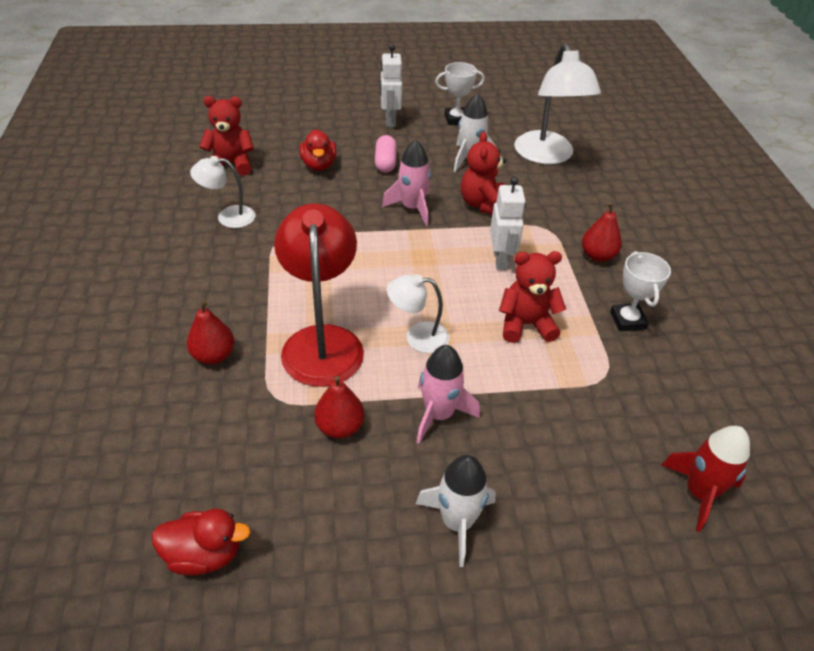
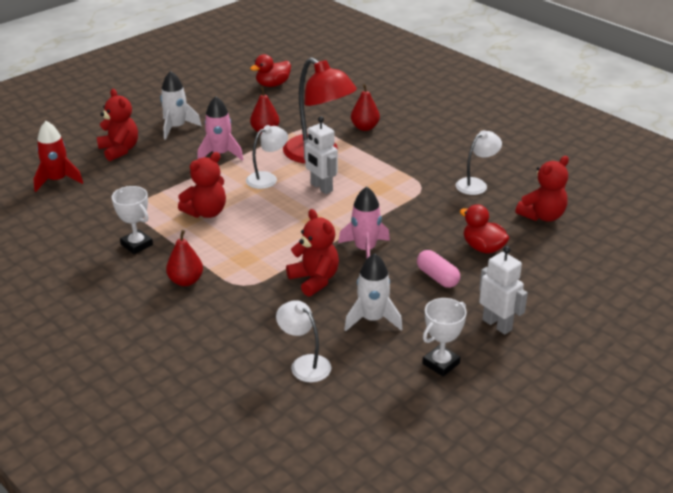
camera: 145 degrees right, 10 degrees down
(501, 260) = (258, 243): white robot -> white robot (321, 187)
(547, 156) = (304, 364): white lamp -> white lamp, size x0.54
(578, 515) = (119, 150): none -> red teddy bear

